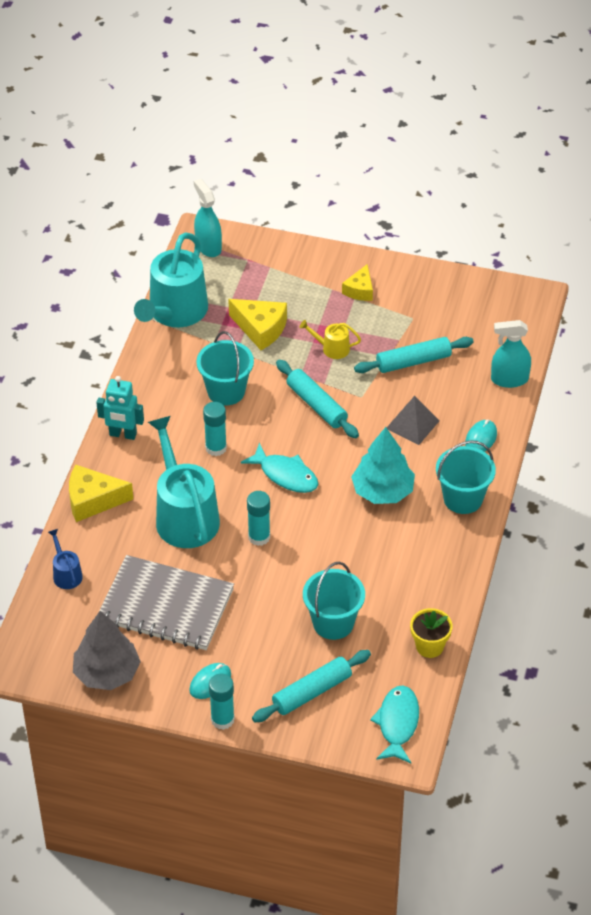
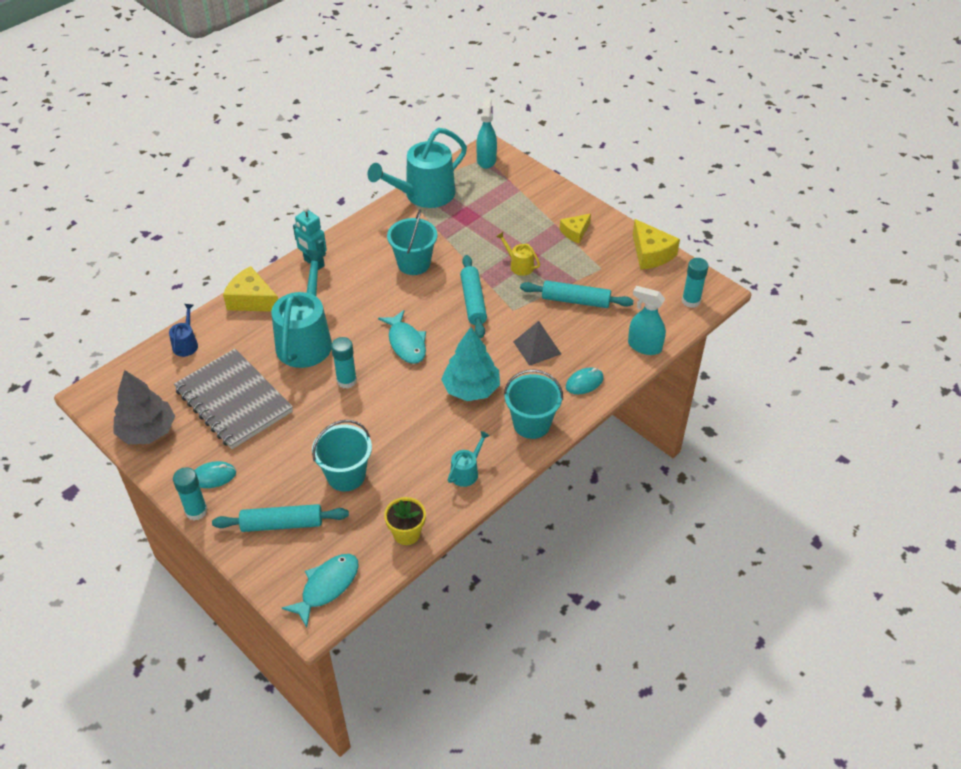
camera: 30 degrees right, 0 degrees up
(216, 448) = (371, 301): turquoise glue stick -> turquoise glue stick (691, 301)
(260, 329) = (477, 230): yellow cheese -> yellow cheese (651, 254)
(439, 569) = (466, 472): none -> turquoise watering can

